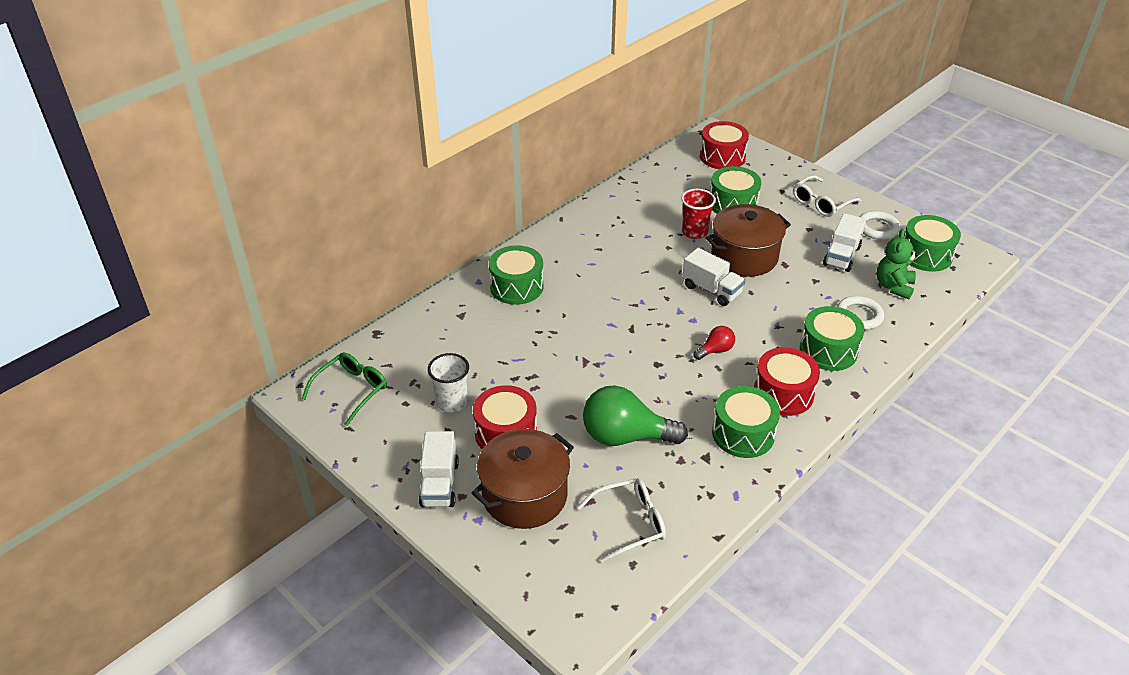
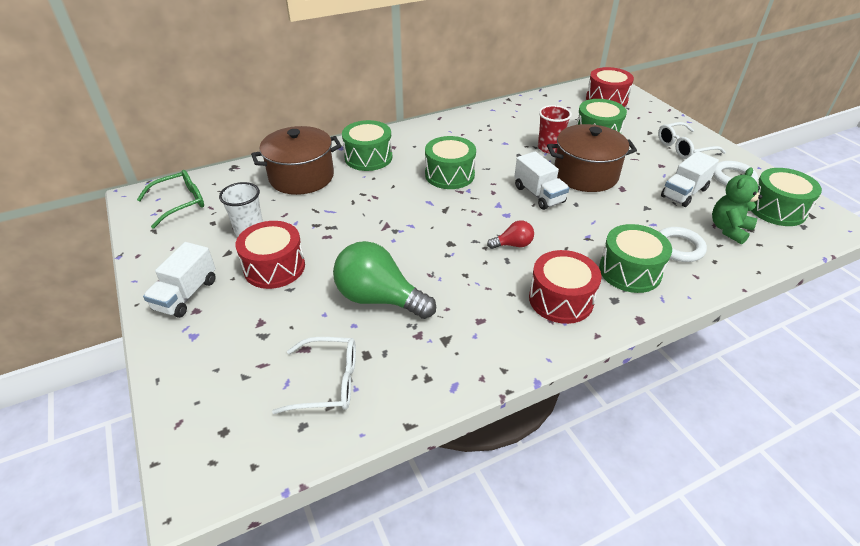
camera: 20 degrees right, 0 degrees up
(524, 495) = (249, 326): brown pot -> brown pot (301, 177)
(743, 434) = (497, 327): green drum -> green drum (449, 175)

